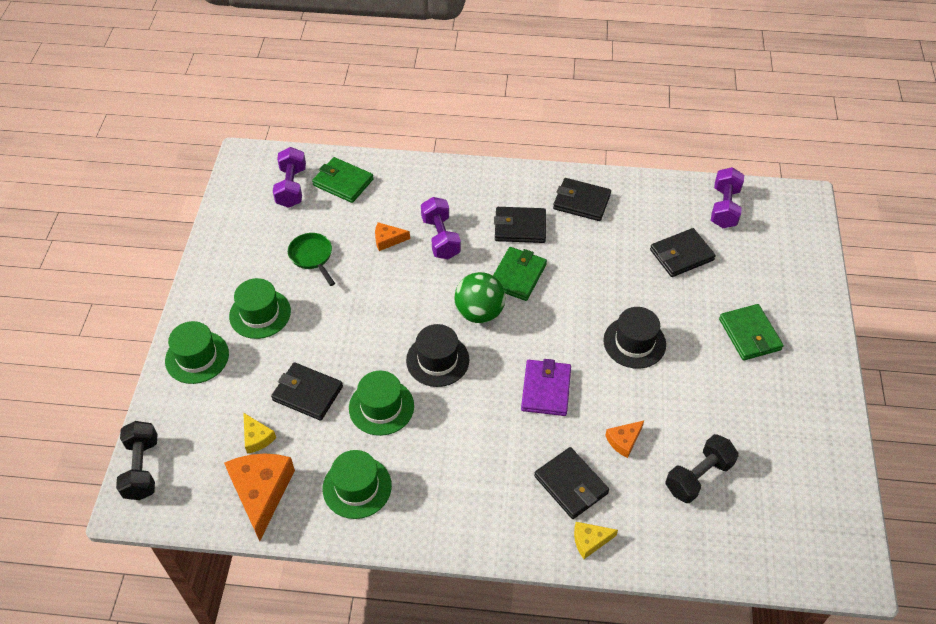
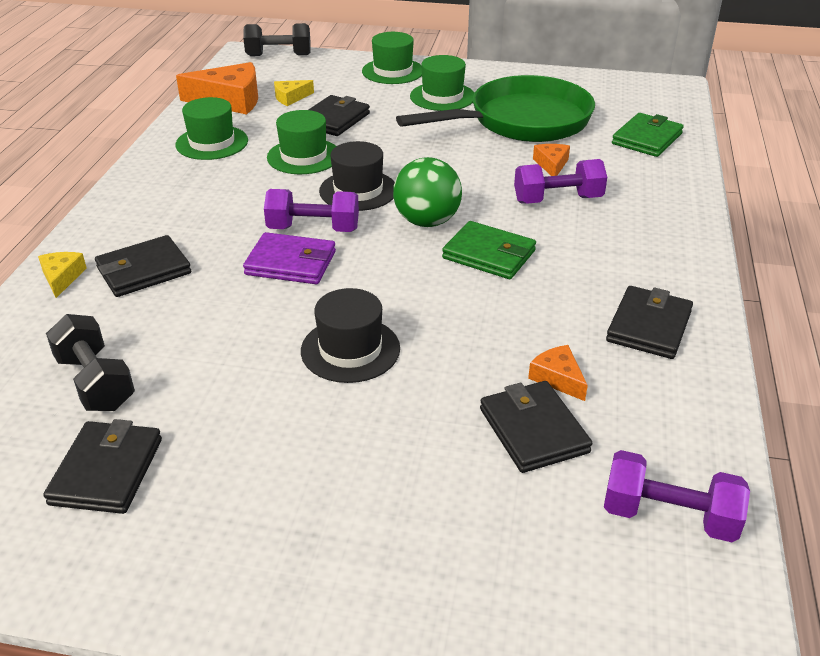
camera: 95 degrees right, 15 degrees down
(291, 187) = (631, 110): purple dumbbell -> purple dumbbell (313, 229)
(312, 257) = (522, 121): green pan -> green pan, size x2.33
(520, 227) = (583, 263): black wallet -> black wallet (106, 471)
(624, 441) = (186, 320): orange cheese -> orange cheese (558, 378)
(749, 334) = (338, 493): green wallet -> none

